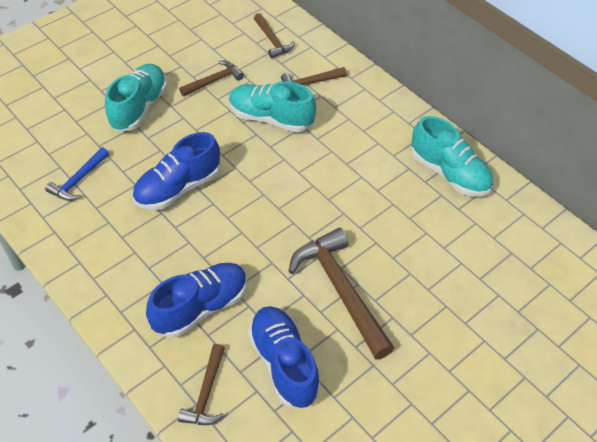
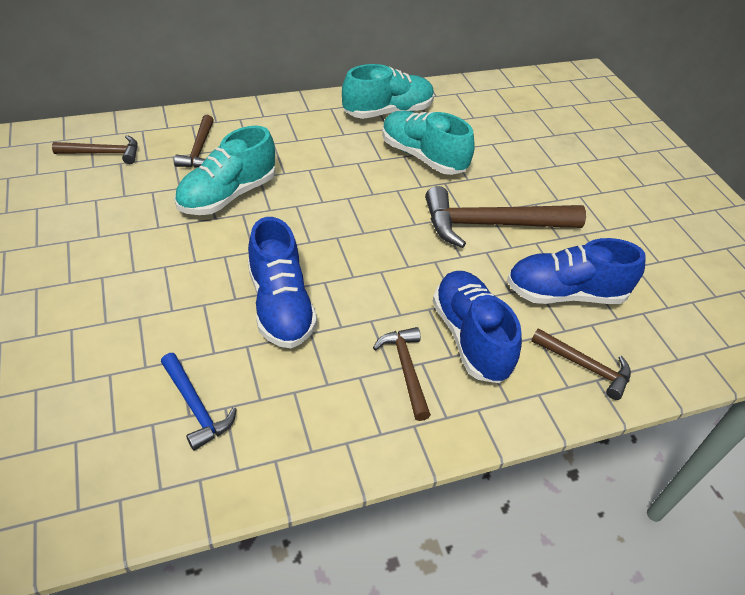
camera: 70 degrees left, 5 degrees down
(139, 107) = (109, 303): turquoise shoe -> turquoise shoe (423, 157)
(214, 81) = (125, 220): brown hammer -> brown hammer (406, 370)

